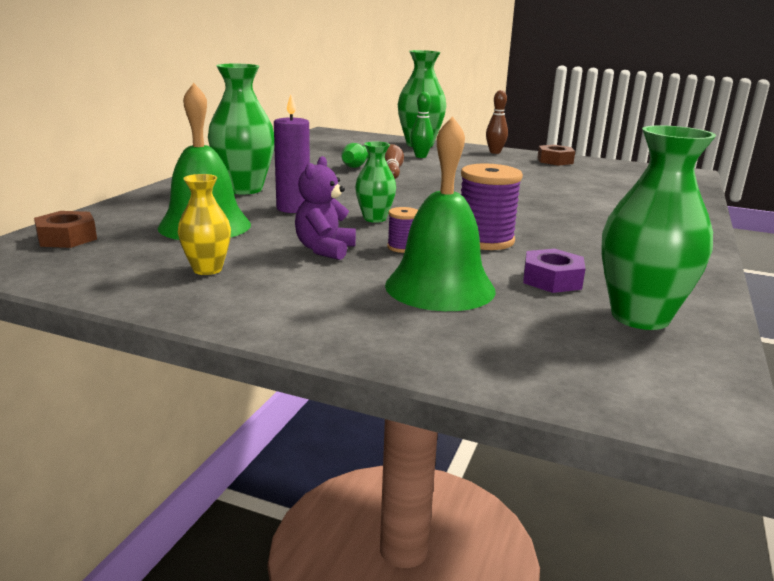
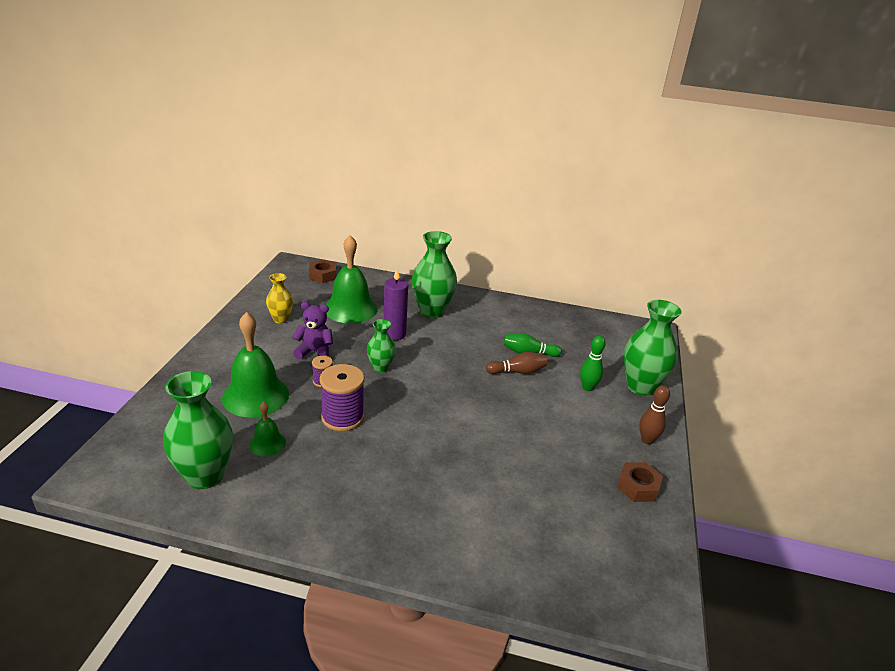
camera: 80 degrees right, 10 degrees up
(552, 280) = (267, 443): purple nut -> green bell

